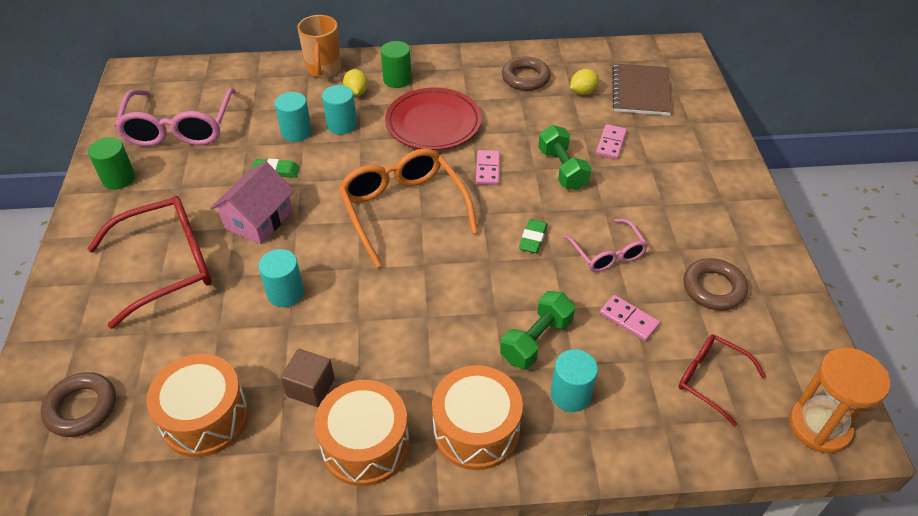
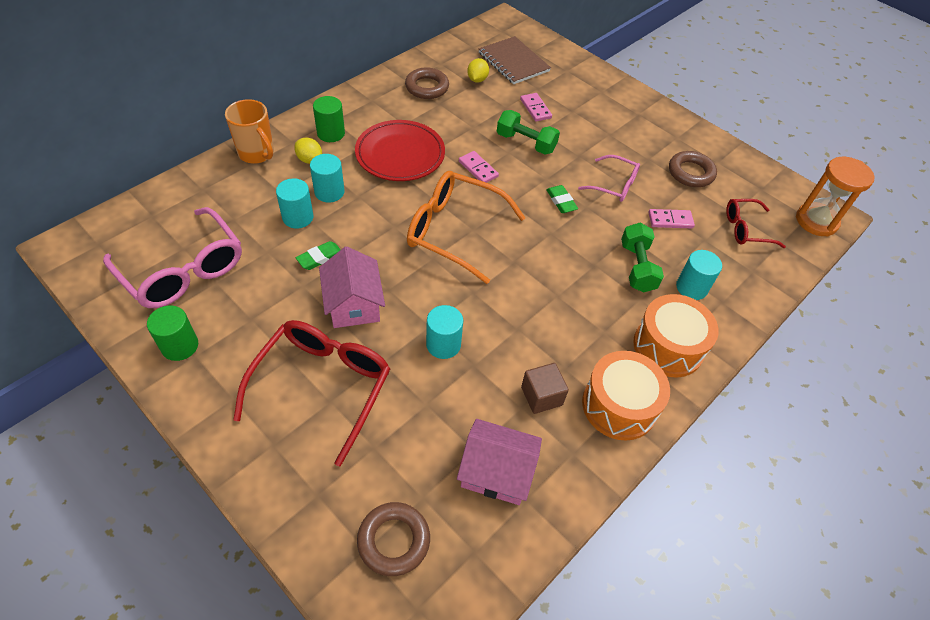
camera: 45 degrees left, 5 degrees up
(205, 418) = (496, 472): orange drum -> pink house

